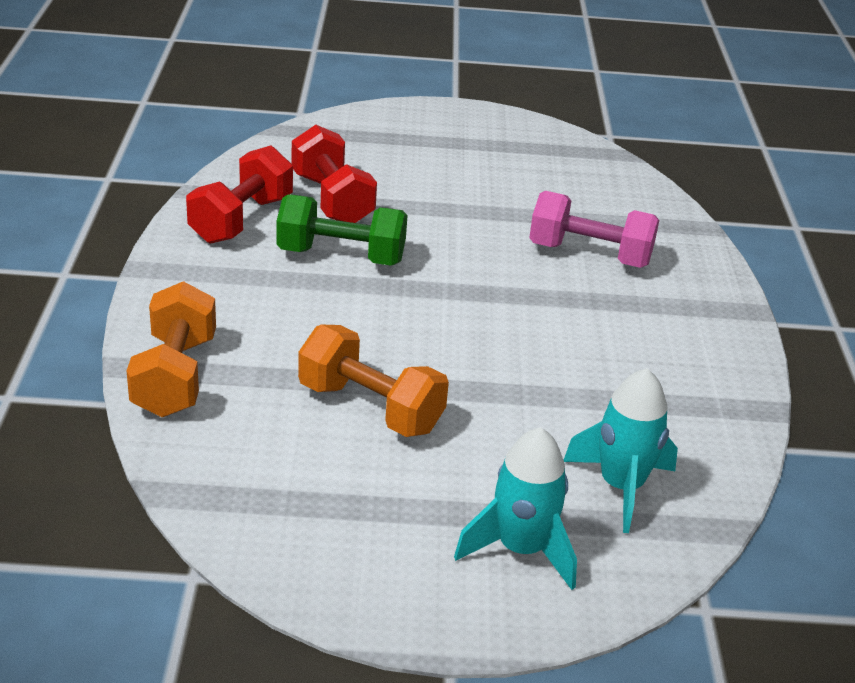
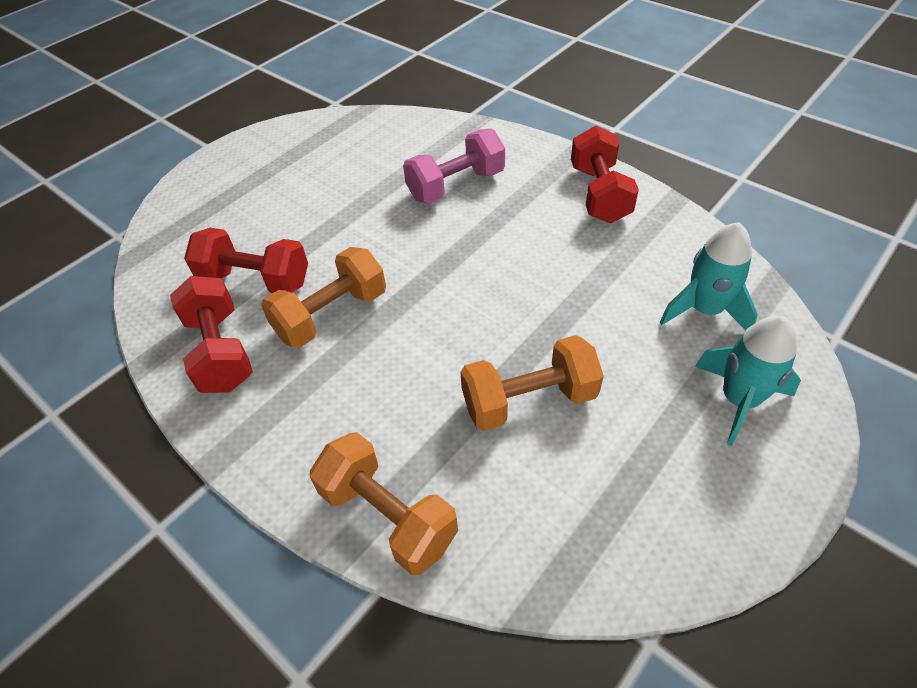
camera: 45 degrees left, 15 degrees up
(341, 256) = (331, 315): green dumbbell -> orange dumbbell
(704, 352) = (599, 194): none -> red dumbbell

